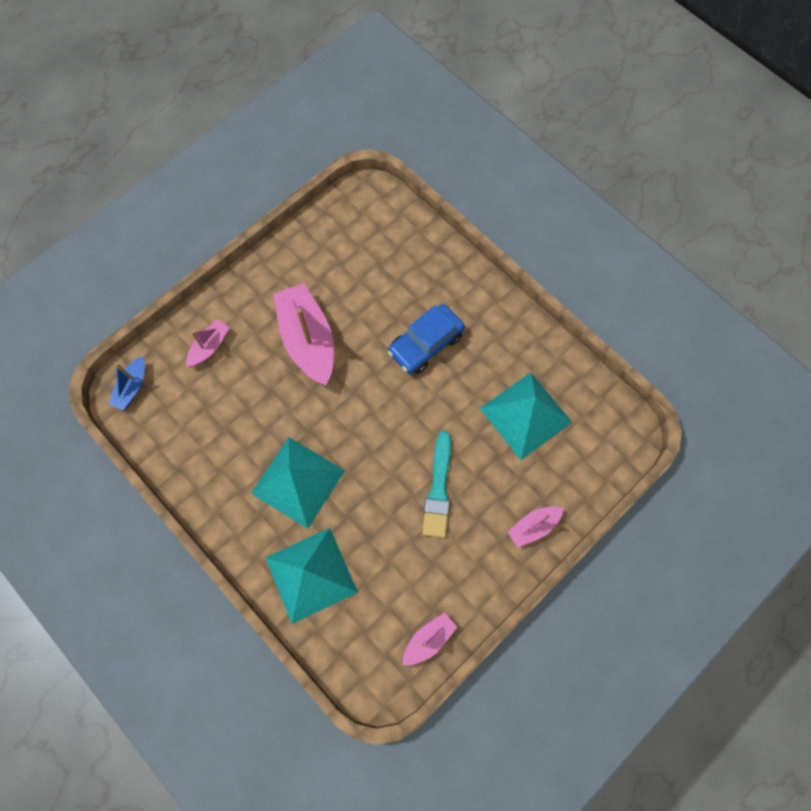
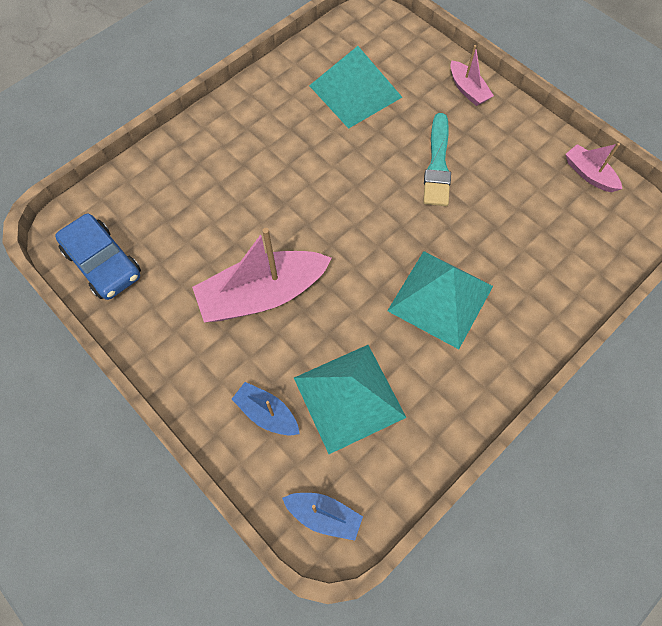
camera: 90 degrees left, 5 degrees down
(209, 347) = (267, 413): pink boat -> blue boat
(311, 574) = (543, 281): turquoise pyramid -> turquoise pyramid (349, 397)
(426, 343) = (273, 174): blue car -> blue car (103, 263)
(438, 489) = (437, 164): turquoise brush -> turquoise brush turned 90 degrees clockwise

